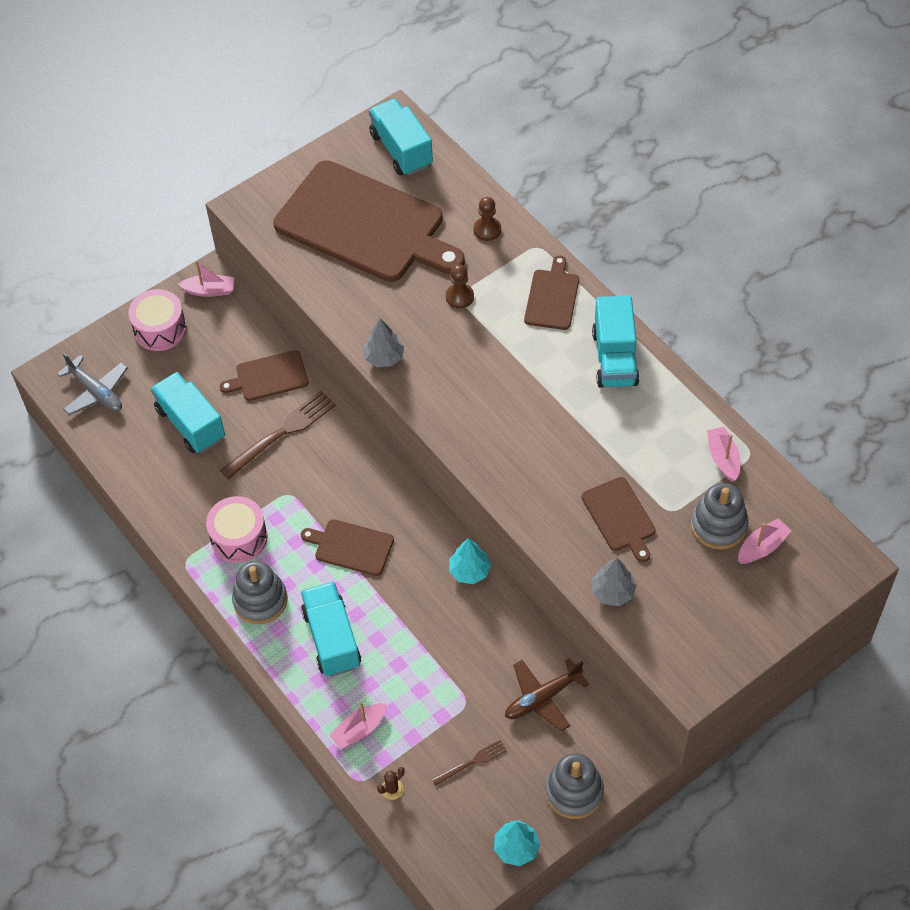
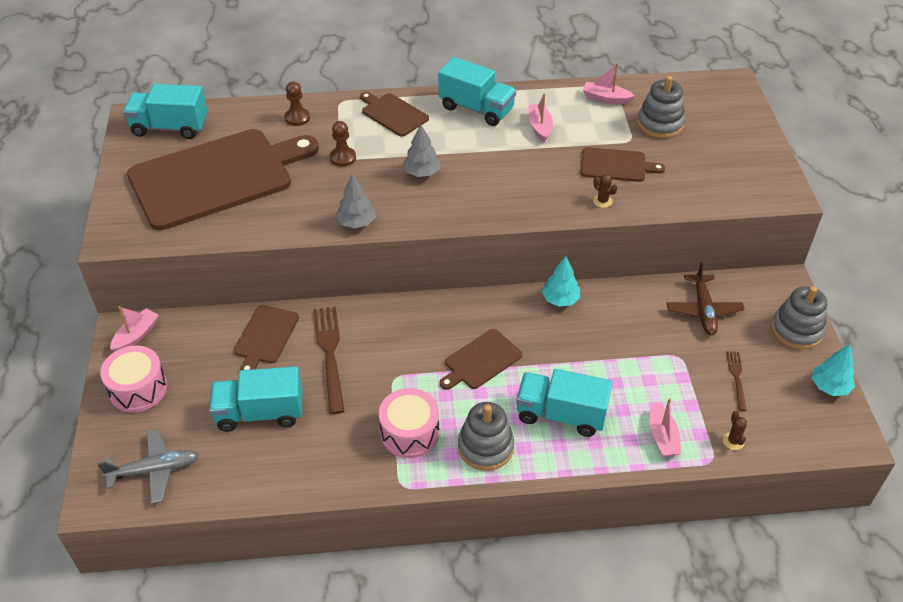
camera: 60 degrees left, 10 degrees down
(556, 530) = (602, 201): none -> brown cactus
(613, 592) = (679, 197): grey tree -> grey tree (422, 172)
(762, 547) = (693, 113): pink boat -> pink boat (540, 127)

